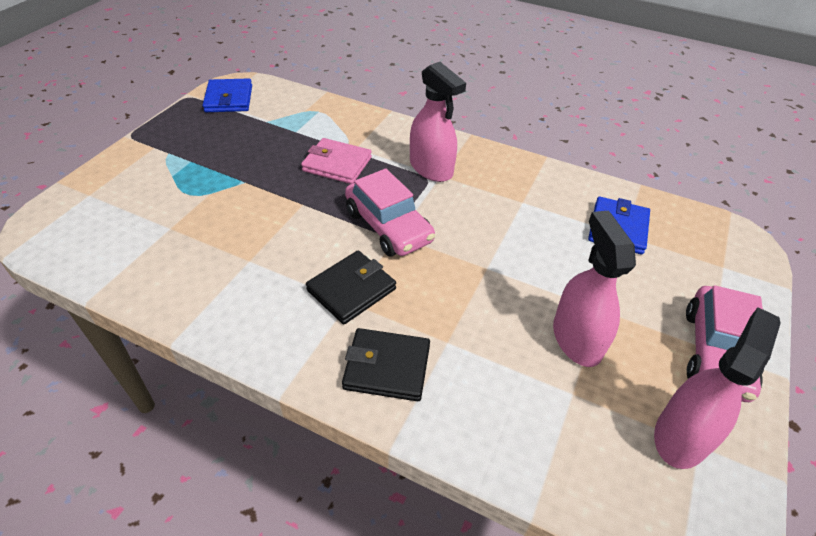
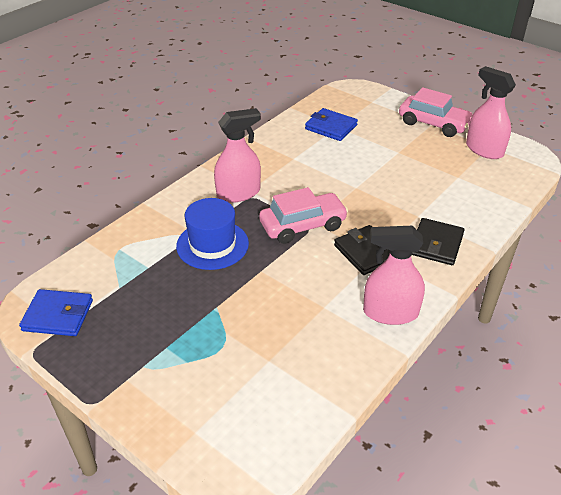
camera: 75 degrees left, 5 degrees down
(337, 164) = (212, 245): pink wallet -> blue hat
(576, 339) = (420, 166): pink spray bottle -> pink spray bottle (390, 312)

